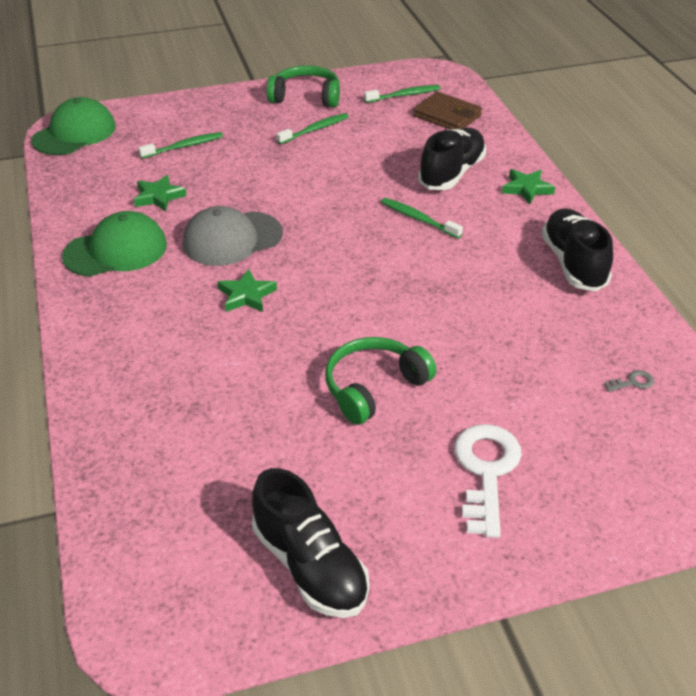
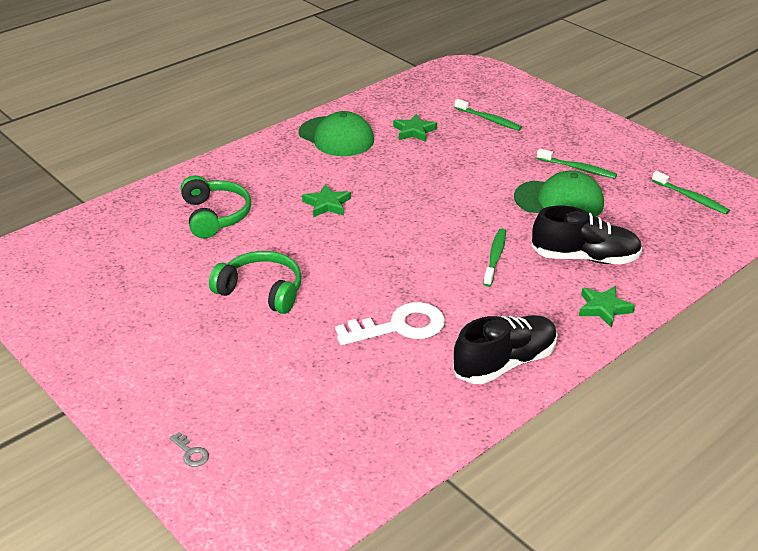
camera: 65 degrees right, 5 degrees down
(74, 133) = (460, 73): green cap -> green cap (559, 201)
(232, 239) = (389, 177): grey cap -> none
(306, 97) = (626, 149): green headphones -> green headphones (215, 216)
(310, 566) = (76, 310): black shoe -> none
(447, 116) = (683, 231): brown wallet -> none
(486, 471) = (200, 369): white key -> white key (399, 327)
(632, 382) = (354, 433): grey key -> grey key (191, 453)

